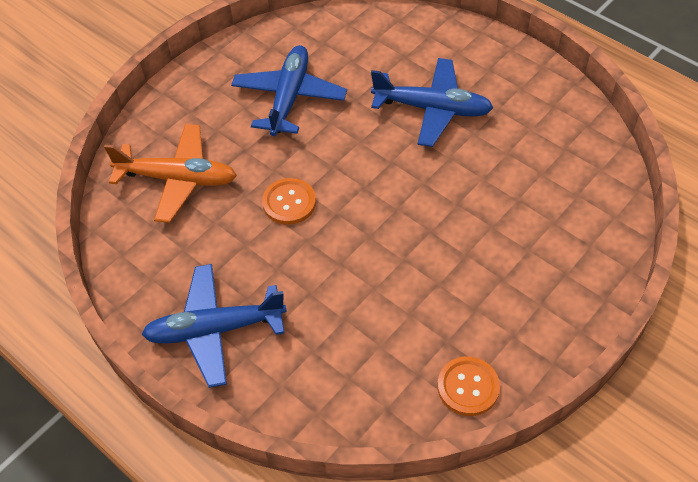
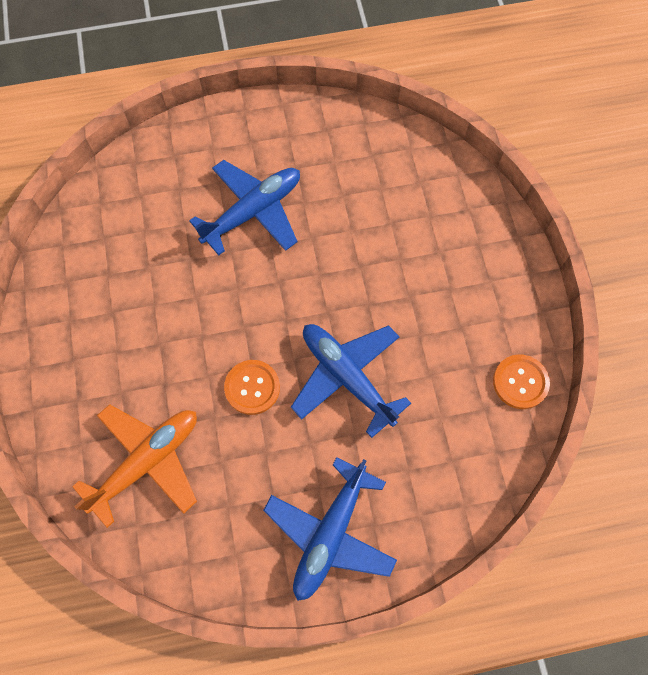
camera: 55 degrees left, 15 degrees up
(289, 97) = (139, 308): blue plane -> blue plane (347, 377)

